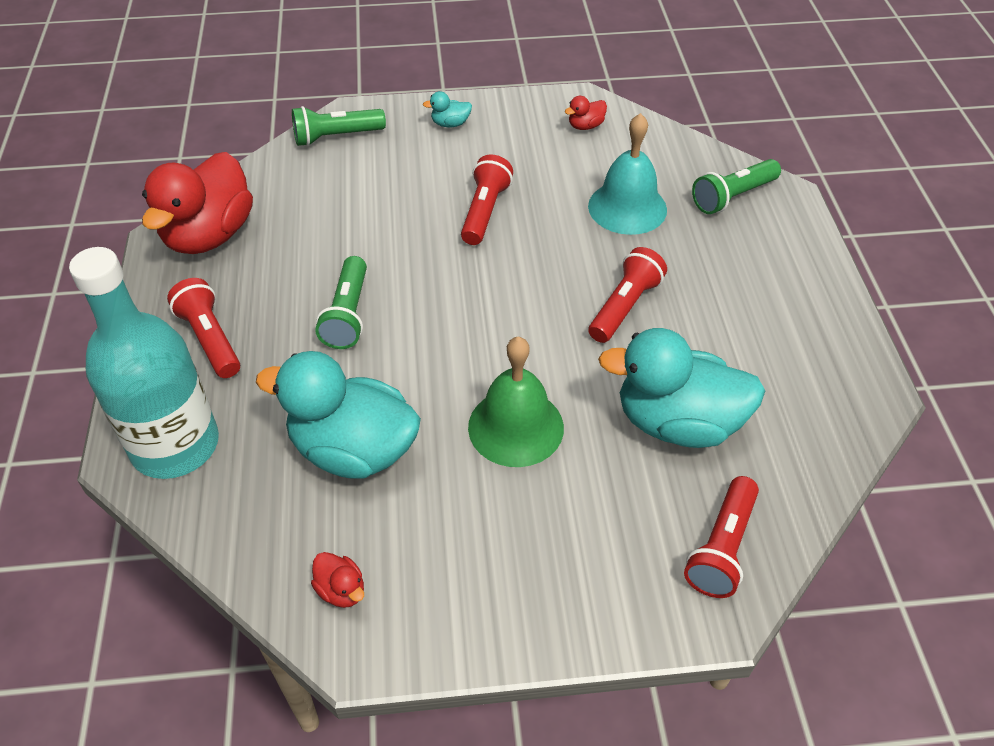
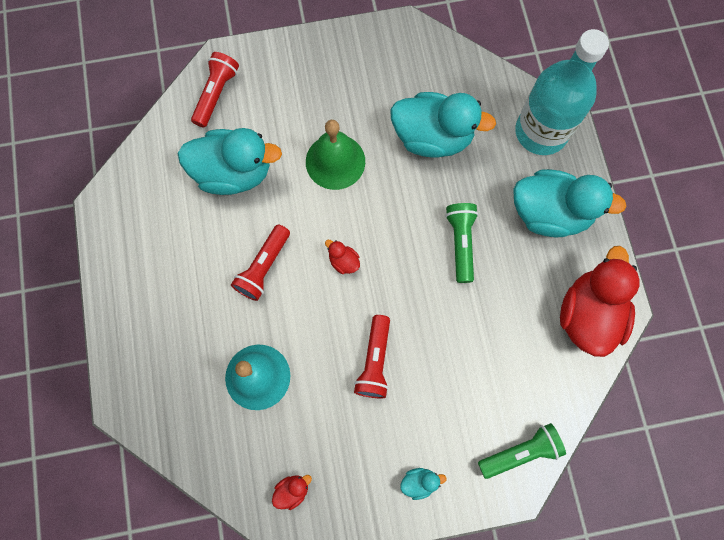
camera: 175 degrees right, 25 degrees up
(210, 339) = (549, 213): red flashlight -> turquoise duck
(341, 590) = (420, 55): red duck -> red duck (343, 261)
(733, 197) = (168, 398): green flashlight -> none

